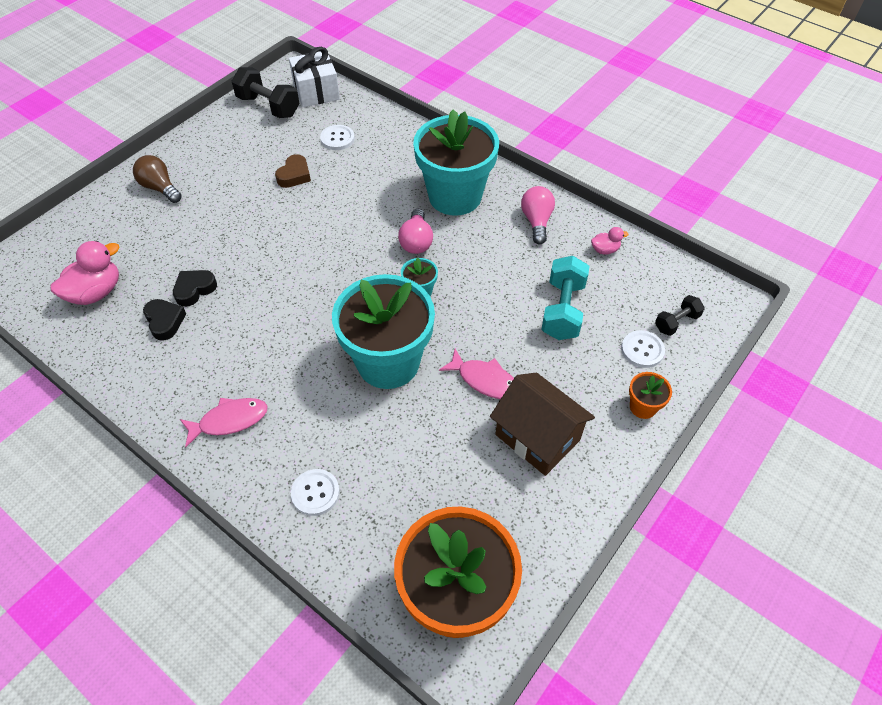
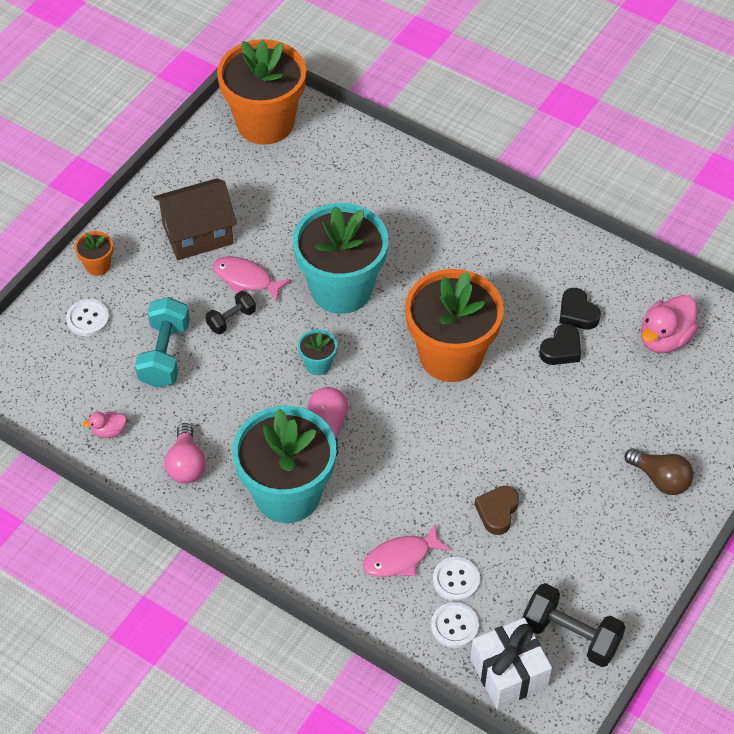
camera: 175 degrees right, 0 degrees up
(229, 420) = (478, 228): pink fish -> pink fish (401, 558)
(297, 291) = (451, 356): none -> orange flower pot
(315, 493) = (386, 180): white button -> white button (454, 626)
(537, 437) = (198, 234): brown house -> brown house turned 60 degrees counterclockwise
(676, 322) = (46, 350): black dumbbell -> black dumbbell (231, 320)

